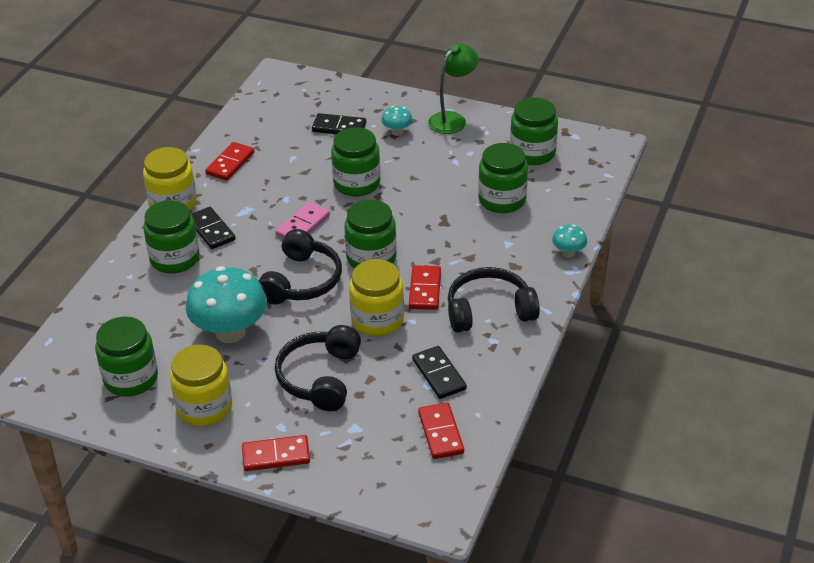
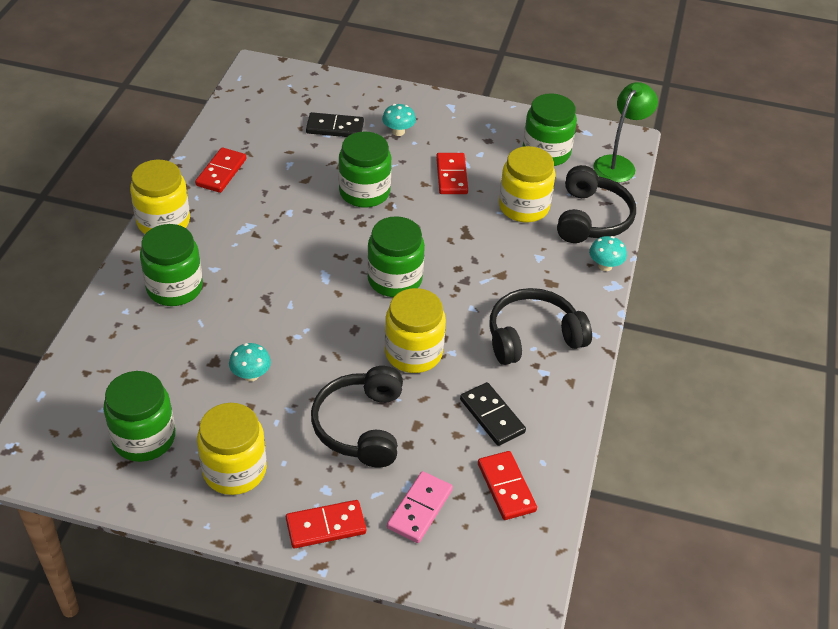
camera: 10 degrees left, 5 degrees up
(211, 230) = (211, 252): black domino -> none
(230, 332) = (251, 375): turquoise mushroom -> turquoise mushroom, size x0.46
(301, 281) = (321, 309): black headphones -> black headphones (591, 218)
(303, 225) = (313, 243): pink domino -> pink domino (420, 509)
(425, 290) = (459, 315): red domino -> red domino (451, 176)
(452, 119) = (455, 116): green lamp -> green lamp (618, 164)
(502, 200) = (523, 207): green jar -> yellow jar

